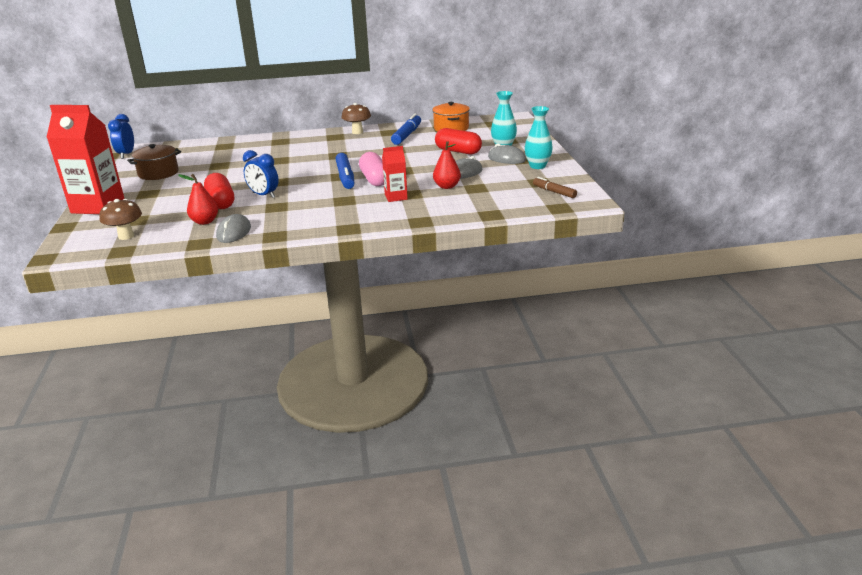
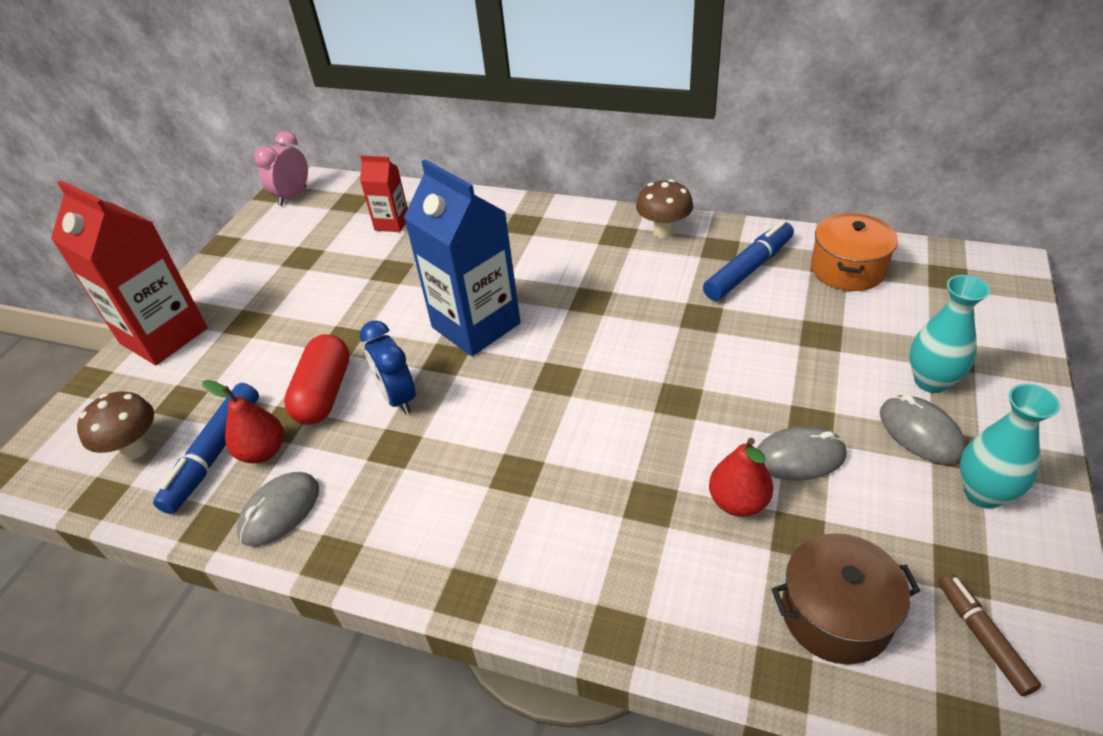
camera: 30 degrees right, 15 degrees up
(126, 154) = (292, 196): blue clock -> pink clock
(158, 173) = (298, 265): brown pot -> brown pot (835, 614)
(284, 171) = (476, 325): none -> blue carton
(345, 177) = (563, 385): blue marker -> blue marker (214, 453)
(374, 179) = (610, 416): pink capsule -> none
(396, 197) = (616, 503): red carton -> red carton (392, 223)
(458, 151) = (824, 364): red capsule -> none

